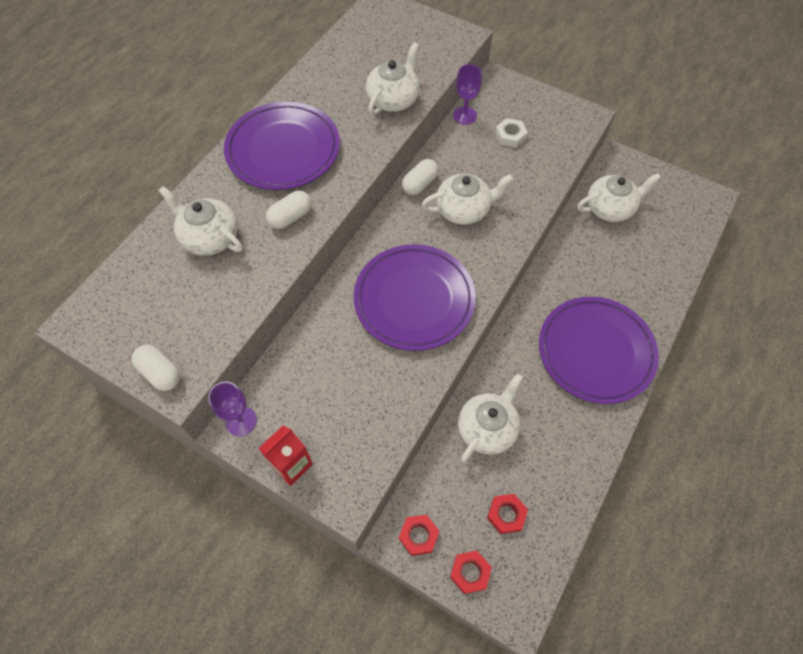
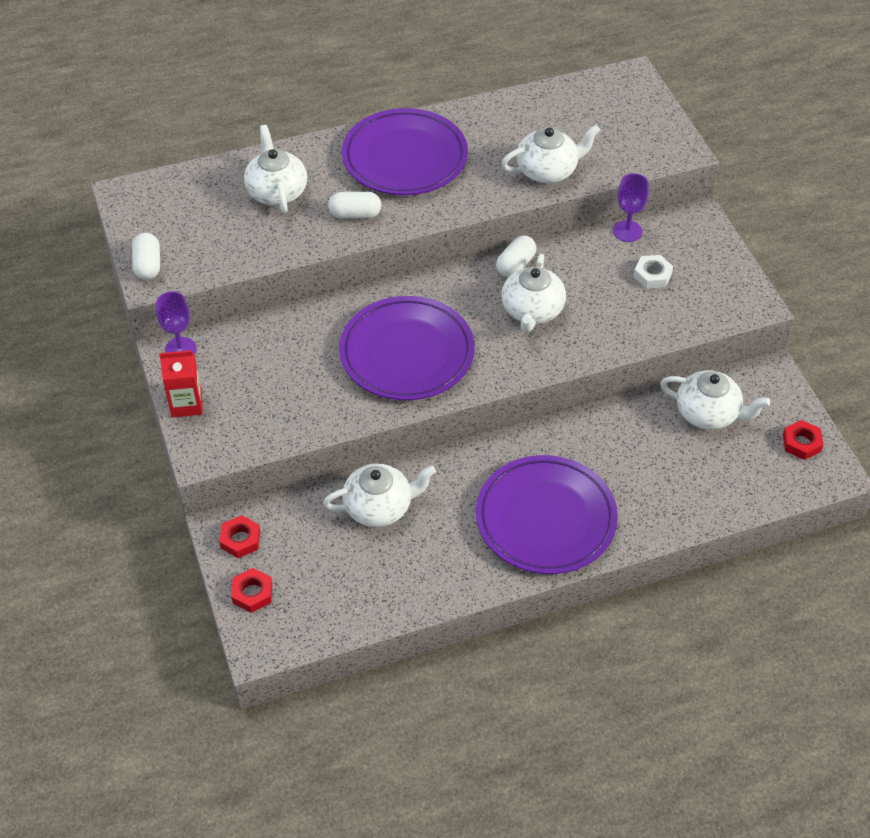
camera: 40 degrees right, 10 degrees down
(420, 184) = (515, 265): white capsule -> white capsule turned 45 degrees counterclockwise
(464, 210) = (532, 311): white teapot -> white teapot turned 75 degrees clockwise
(506, 515) = (325, 577): red nut -> red nut (801, 443)

